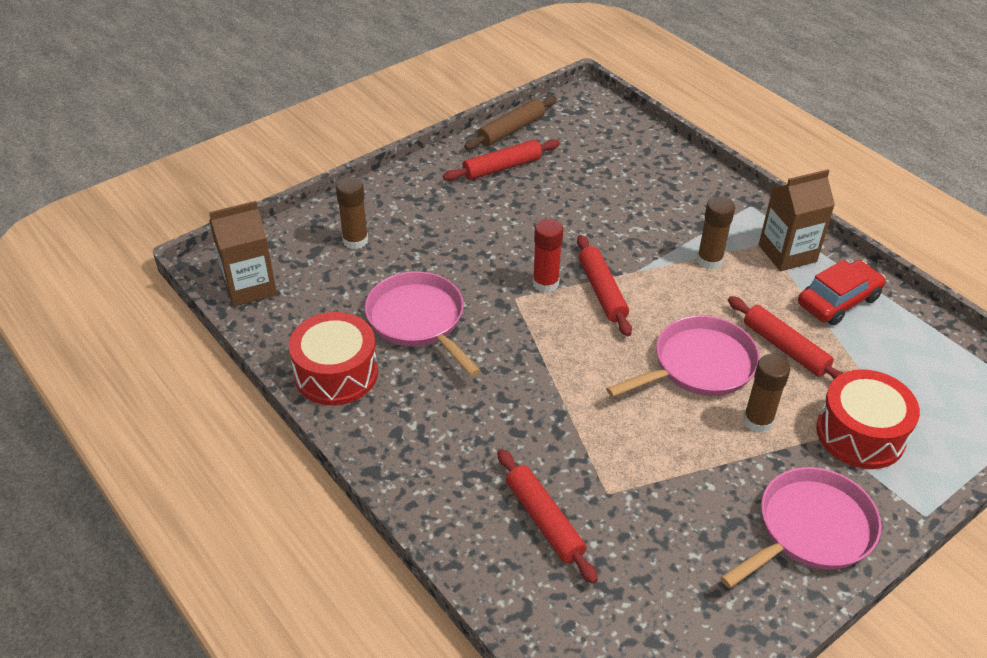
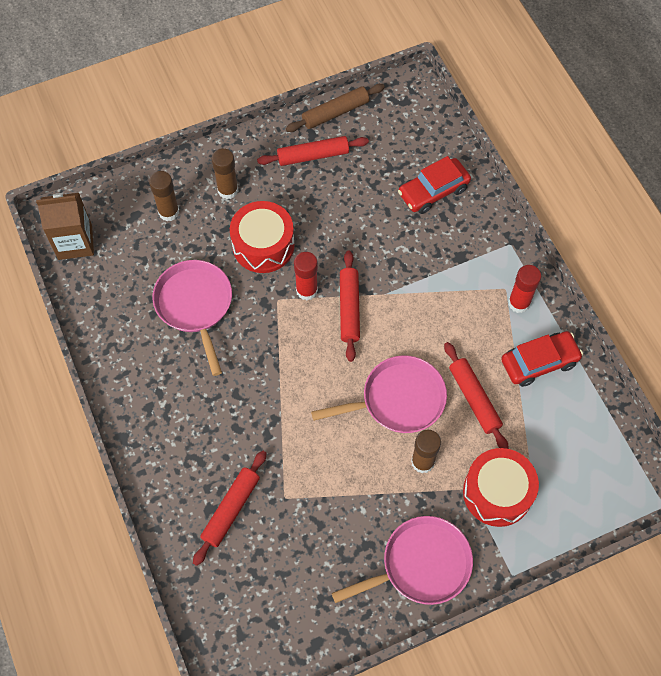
camera: 15 degrees right, 20 degrees up
(336, 373) = (119, 342): red drum -> red drum (263, 245)
(544, 520) = (231, 509): red rolling pin -> red rolling pin turned 45 degrees clockwise
(646, 176) = (433, 191): none -> red car
(709, 260) = (450, 296): brown glue stick -> brown glue stick (228, 190)
(787, 253) = (519, 303): brown carton -> red glue stick

